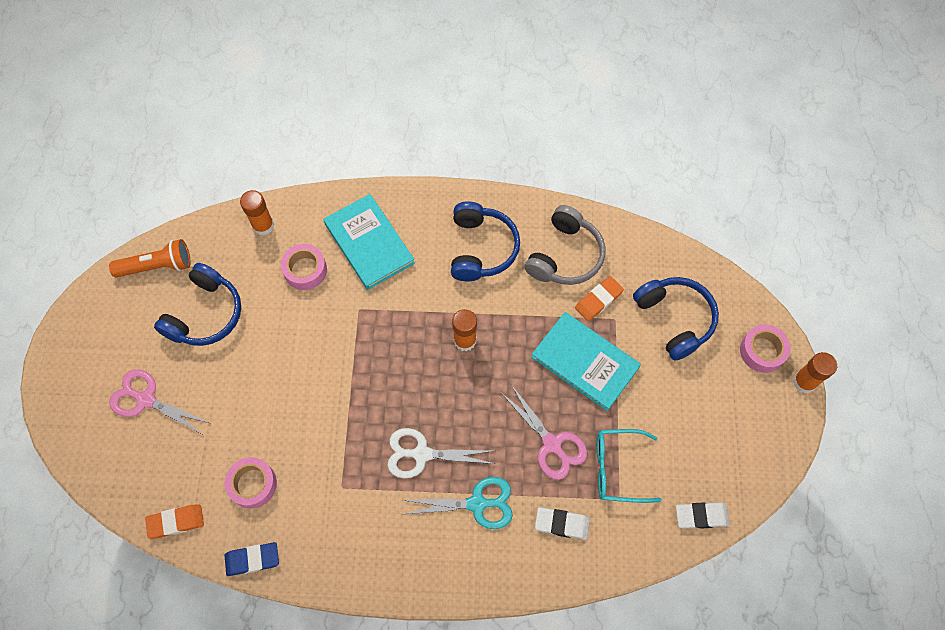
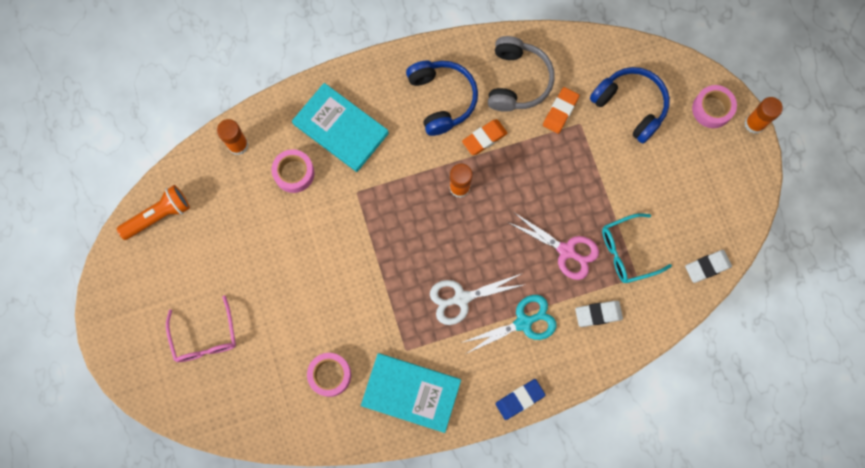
camera: 20 degrees left, 10 degrees up
(146, 399) = (205, 337): pink scissors -> pink glasses
(176, 522) = (278, 429): orange eraser -> orange eraser (484, 138)
(205, 314) = (222, 244): blue headphones -> none
(252, 559) = (356, 436): blue eraser -> blue eraser (519, 399)
(585, 362) = (568, 171): turquoise book -> turquoise book (411, 393)

